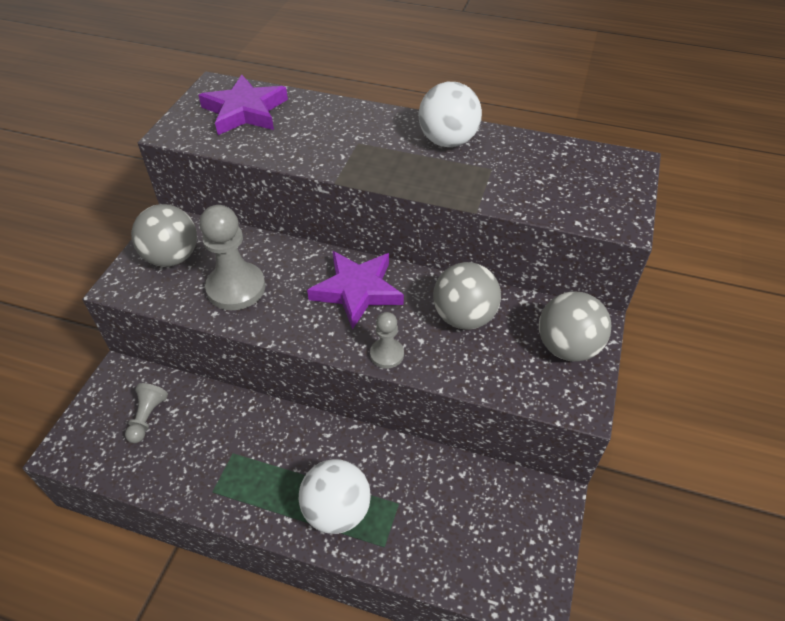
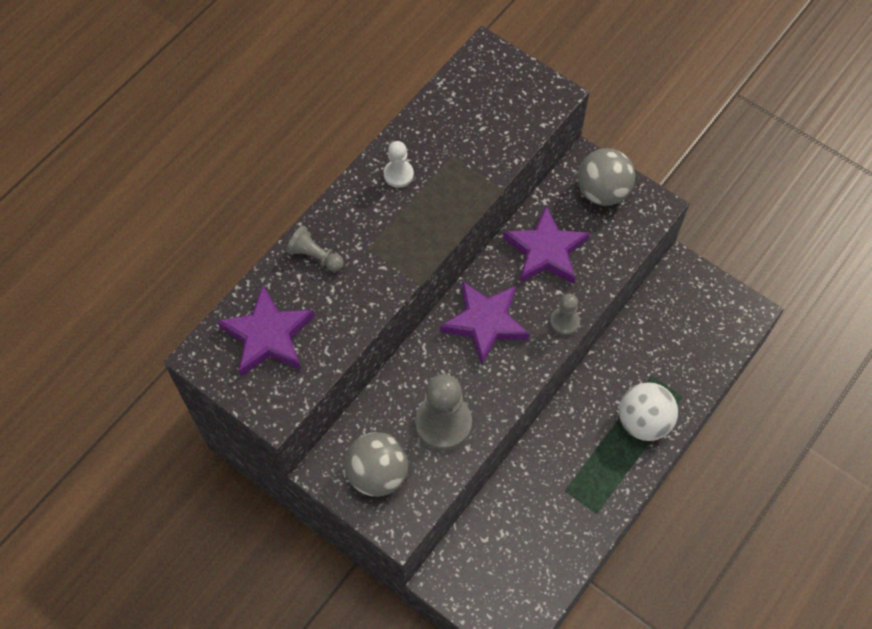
camera: 70 degrees left, 15 degrees up
(147, 417) = (502, 557): grey pawn -> grey pawn (315, 256)
(448, 141) = (398, 174): white ball -> white pawn
(464, 317) = (546, 251): grey ball -> purple star

